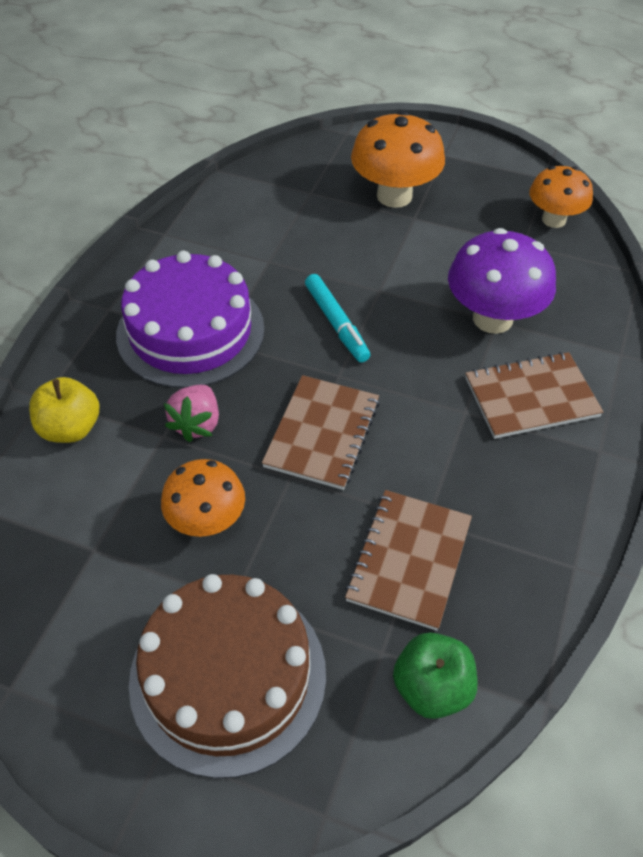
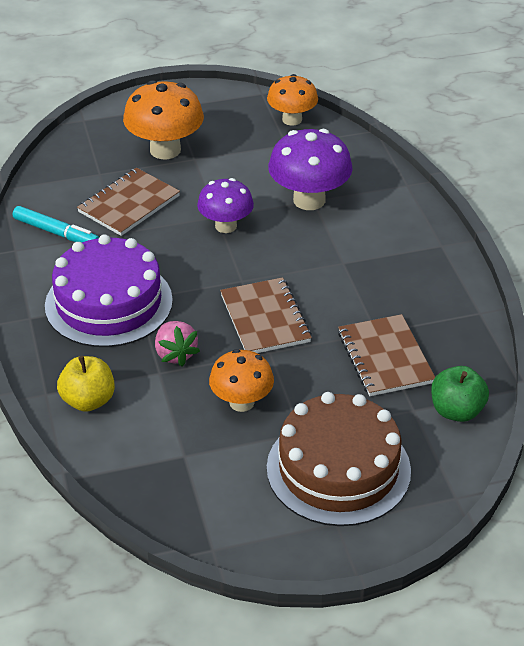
camera: 35 degrees left, 10 degrees down
(336, 323) = (208, 250): turquoise marker -> turquoise marker (56, 232)
(379, 305) = (226, 226): none -> purple mushroom
(531, 397) = (375, 235): brown notebook -> brown notebook (129, 204)

